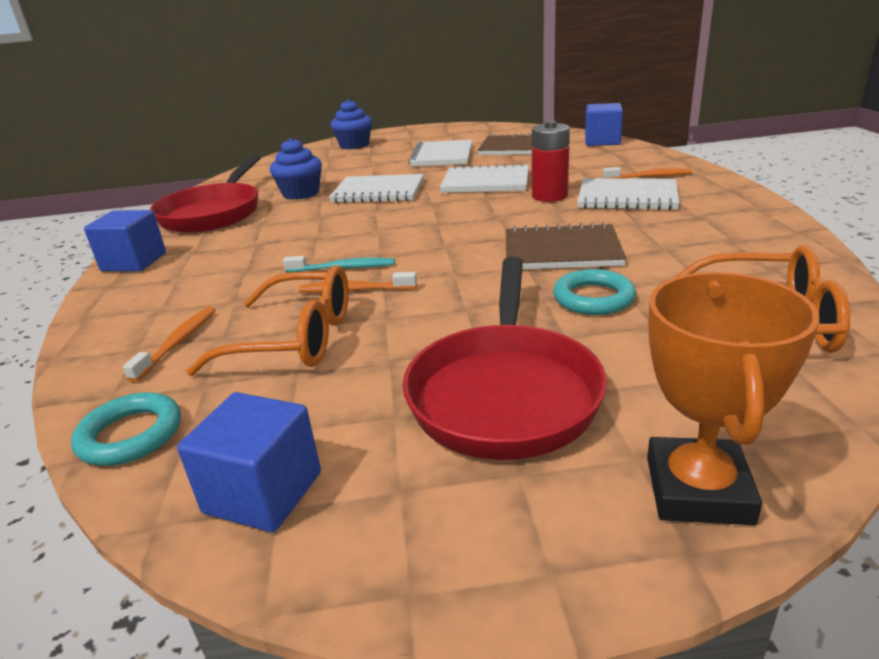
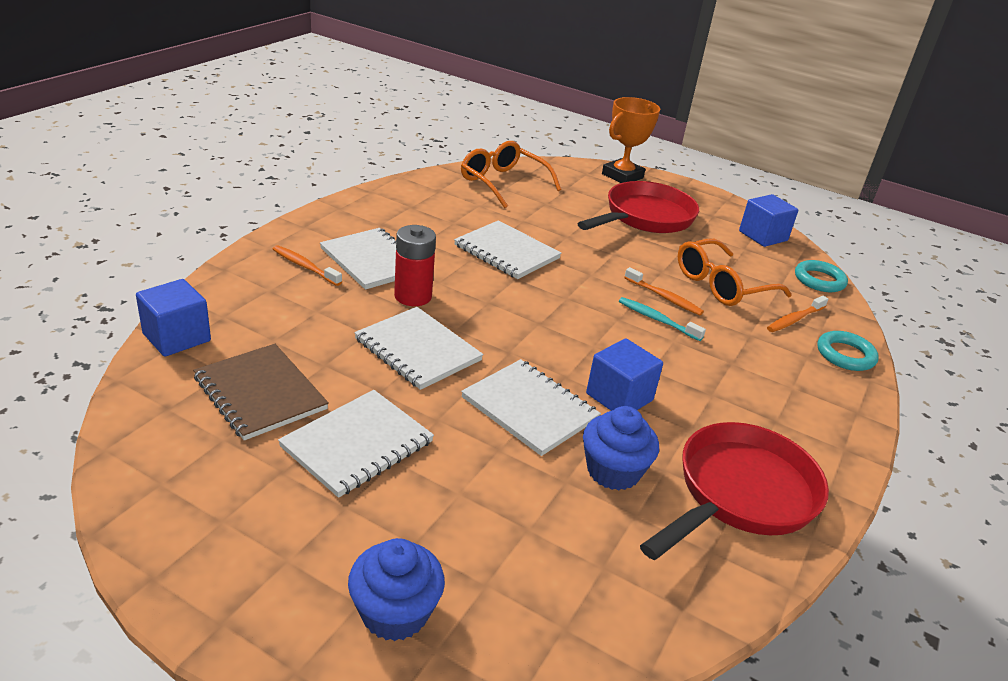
camera: 150 degrees left, 5 degrees up
(134, 262) = (838, 438): blue cube -> blue cube (619, 397)
(296, 339) = (721, 285): orange glasses -> orange glasses turned 75 degrees counterclockwise
(561, 251) = (507, 252): brown notebook -> white notebook
(593, 298) = (545, 224): turquoise ring -> turquoise ring (845, 355)

